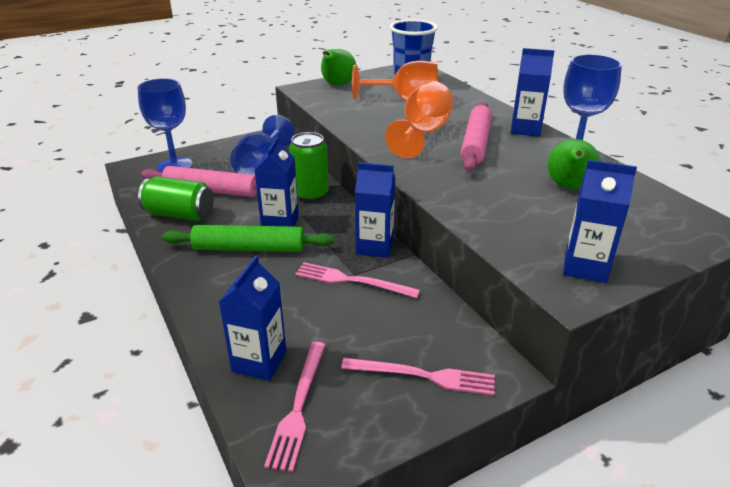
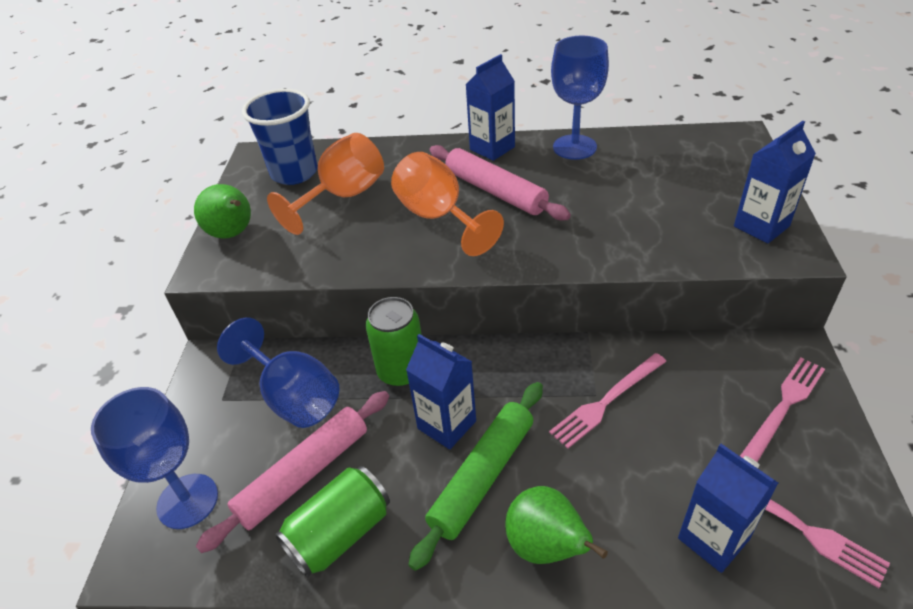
camera: 55 degrees left, 10 degrees up
(374, 247) = (554, 357): blue carton -> none
(568, 187) = (625, 175): green pear -> green pear (546, 546)

